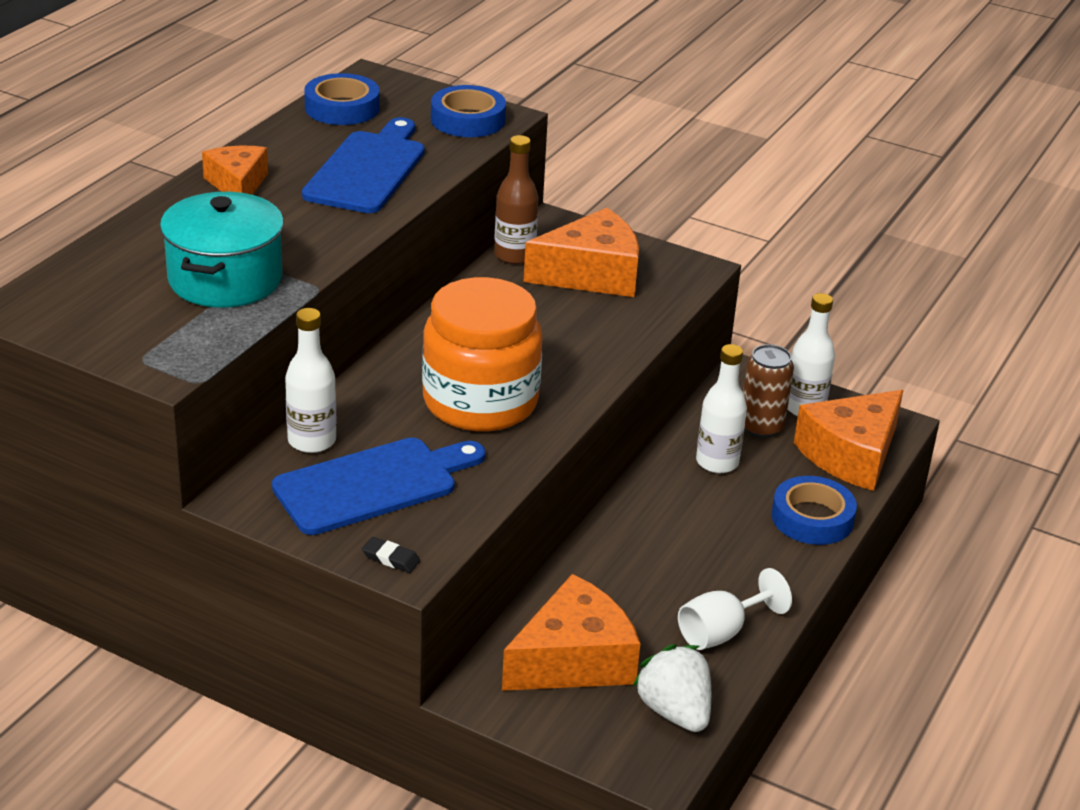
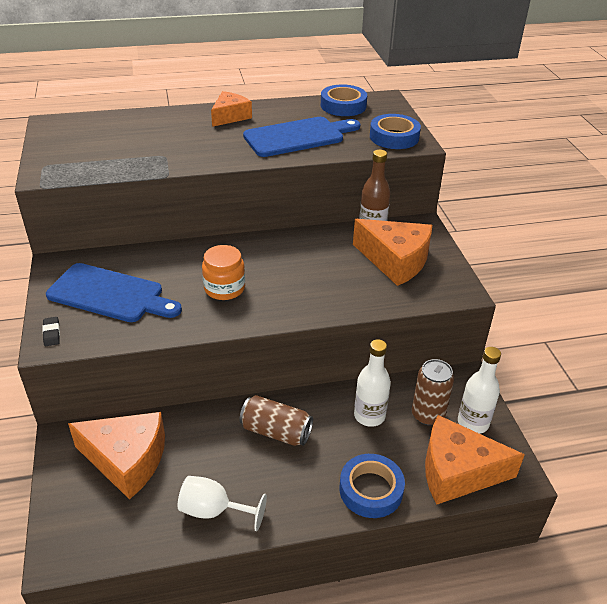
camera: 50 degrees right, 5 degrees up
(225, 279) = (141, 152): turquoise pot -> none
(312, 441) = (126, 258): white bottle -> none
(480, 402) = (224, 288): orange jar -> orange jar, size x0.54
(662, 534) = (276, 431): none -> brown can
(674, 711) = (119, 532): white strawberry -> none

